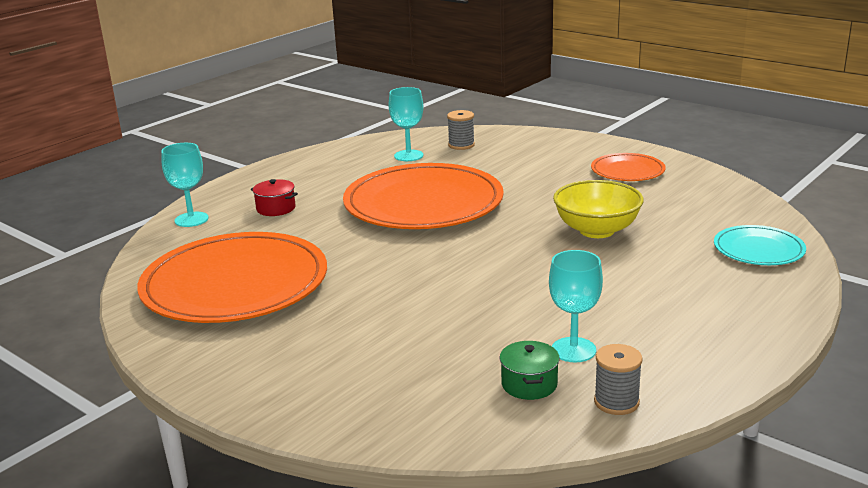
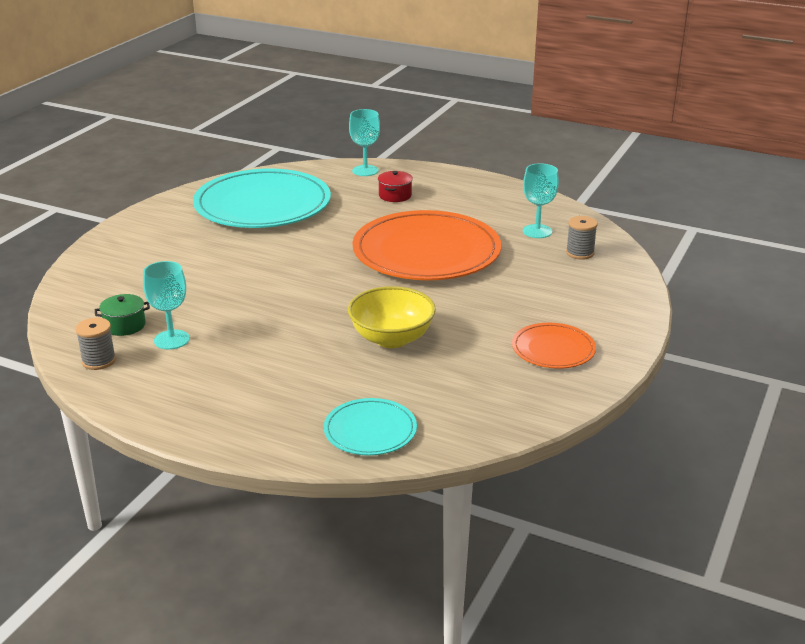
camera: 75 degrees right, 5 degrees up
(235, 284) = (262, 205): orange plate -> turquoise plate

